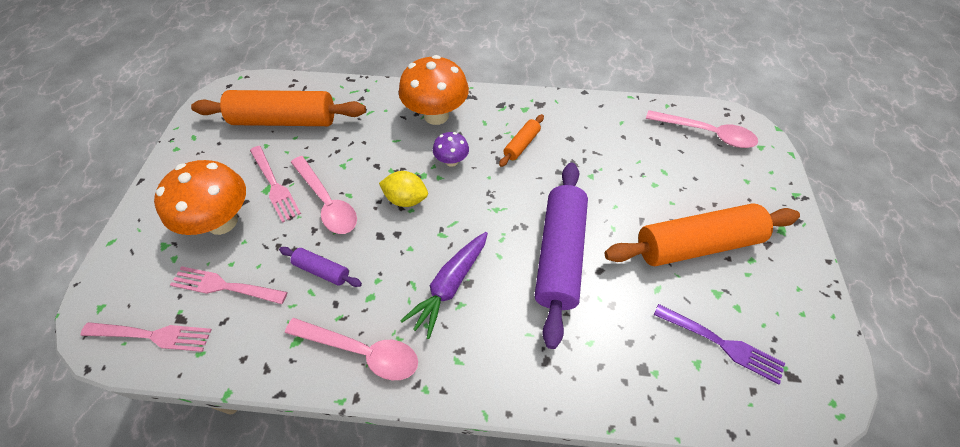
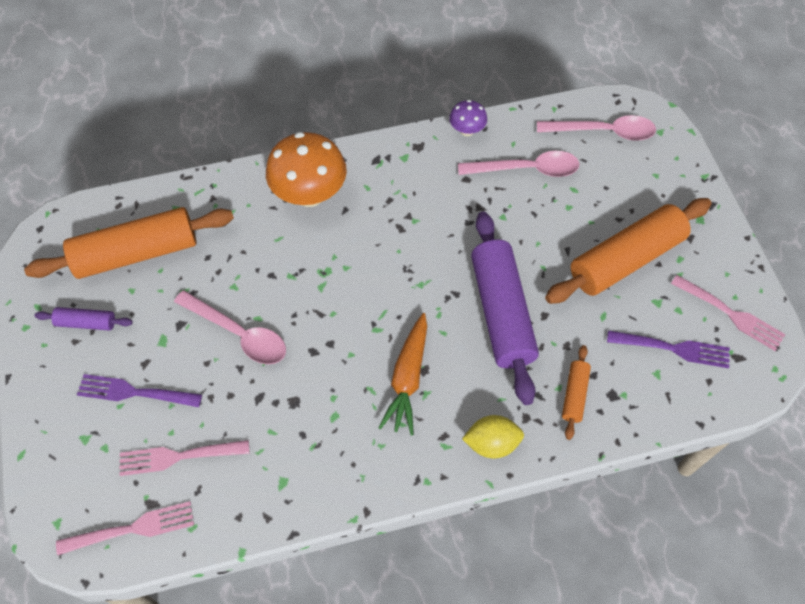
camera: 20 degrees left, 5 degrees up
(222, 222) = (134, 392): orange mushroom -> purple fork
(274, 185) = (169, 333): pink fork -> pink fork (730, 314)
(322, 270) = (272, 406): purple rolling pin -> purple rolling pin (86, 323)
(362, 351) = (351, 469): pink spoon -> pink spoon (526, 169)
(406, 199) = (322, 303): yellow lemon -> yellow lemon (491, 443)
(450, 286) = (407, 378): purple carrot -> orange carrot
(451, 161) = (351, 245): purple mushroom -> purple mushroom (467, 130)
(521, 145) = (418, 202): orange rolling pin -> orange rolling pin (574, 395)

